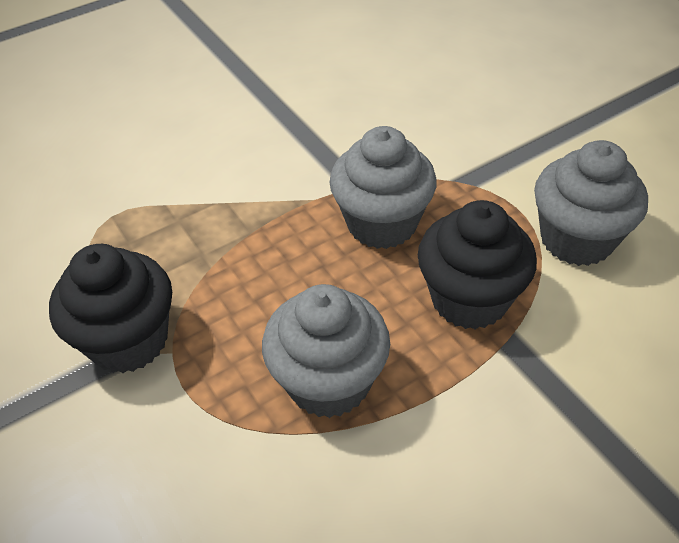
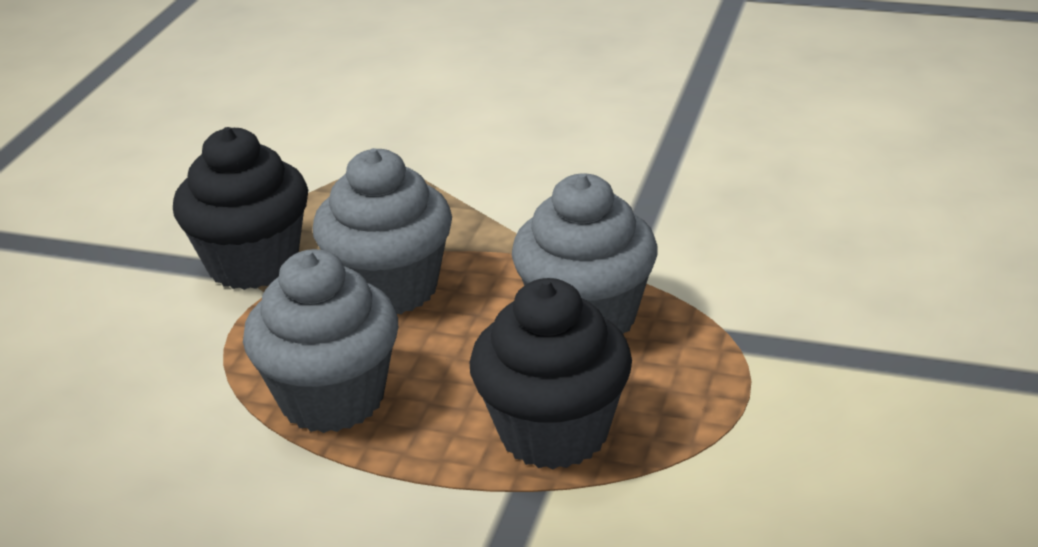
camera: 50 degrees right, 15 degrees down
(576, 239) = (760, 468): grey cupcake -> grey cupcake (391, 288)

